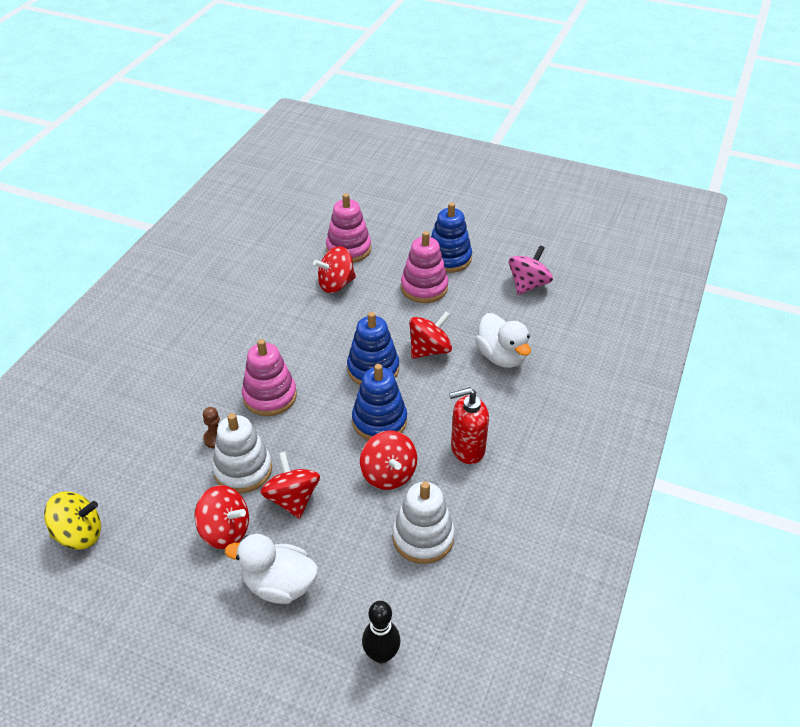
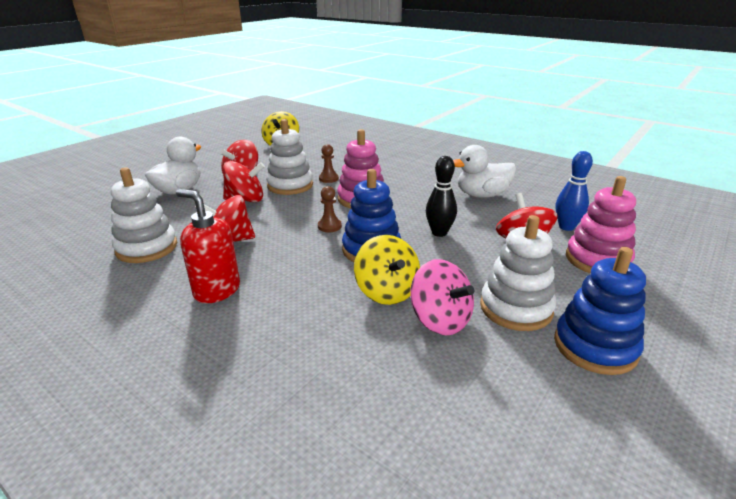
camera: 105 degrees right, 15 degrees down
(299, 260) = (566, 227): none -> blue bowling pin
(338, 407) = (329, 226): none -> brown pawn
(379, 421) = (296, 244): blue stacking toy -> none
(381, 654) = (79, 218): black bowling pin -> black bowling pin (439, 233)
(424, 287) = (516, 308): pink stacking toy -> white stacking toy
(429, 350) = (387, 292): red spinning top -> yellow spinning top
(467, 449) = (217, 290): red soap dispenser -> red soap dispenser turned 60 degrees counterclockwise
(501, 356) = (347, 354): white duck -> white duck (482, 195)
(528, 285) = (525, 440): pink spinning top -> pink spinning top (440, 320)

